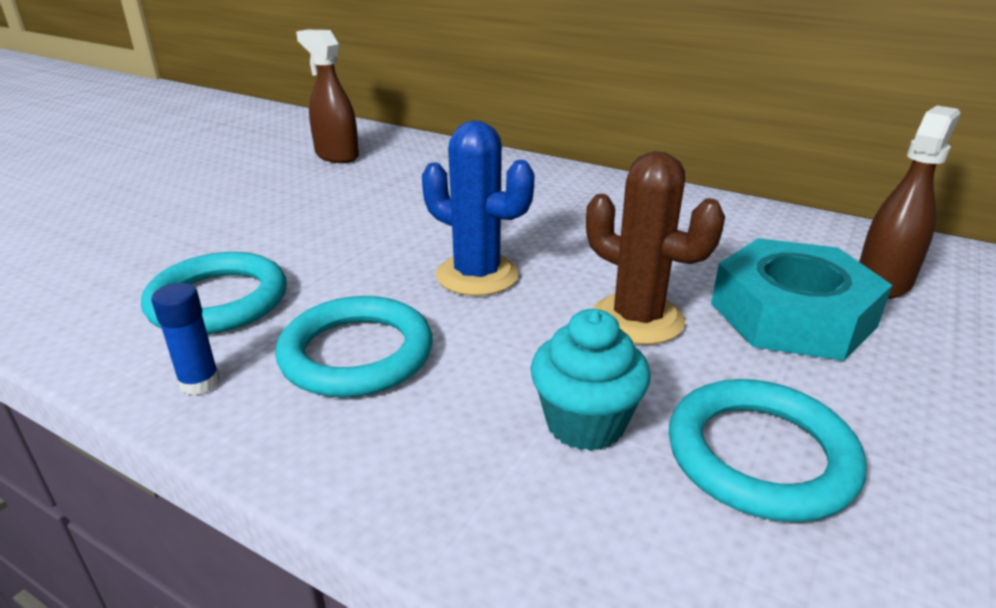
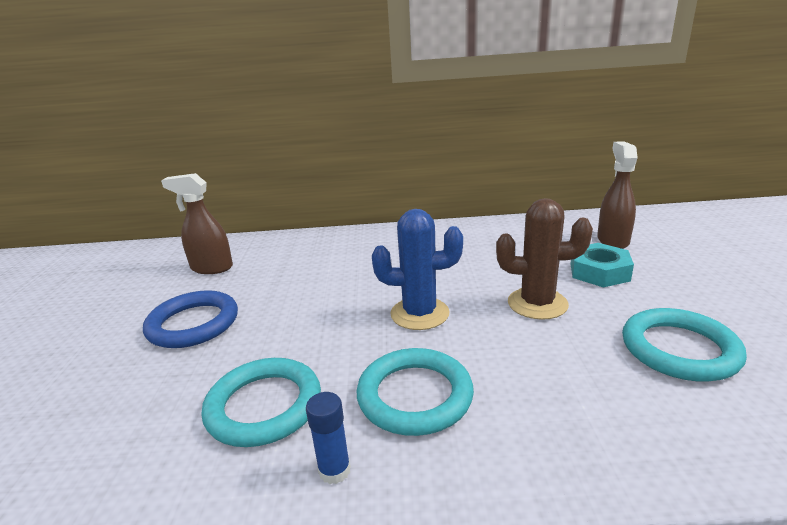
camera: 30 degrees left, 5 degrees down
(256, 204) = (193, 324): none -> blue ring
(585, 423) = (590, 373): turquoise cupcake -> none
(792, 315) = (599, 272): turquoise nut -> turquoise nut, size x0.66

